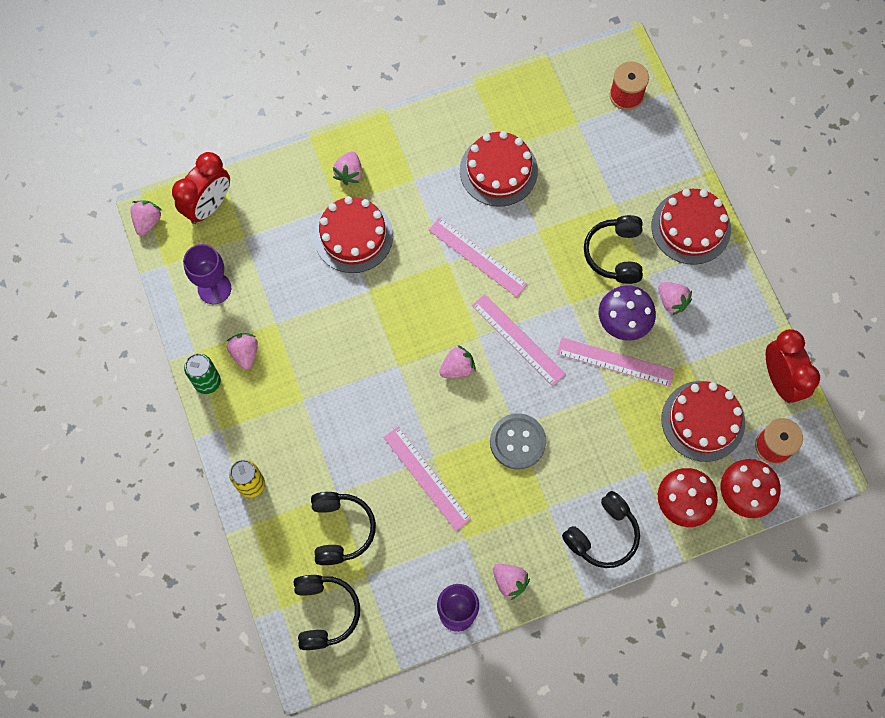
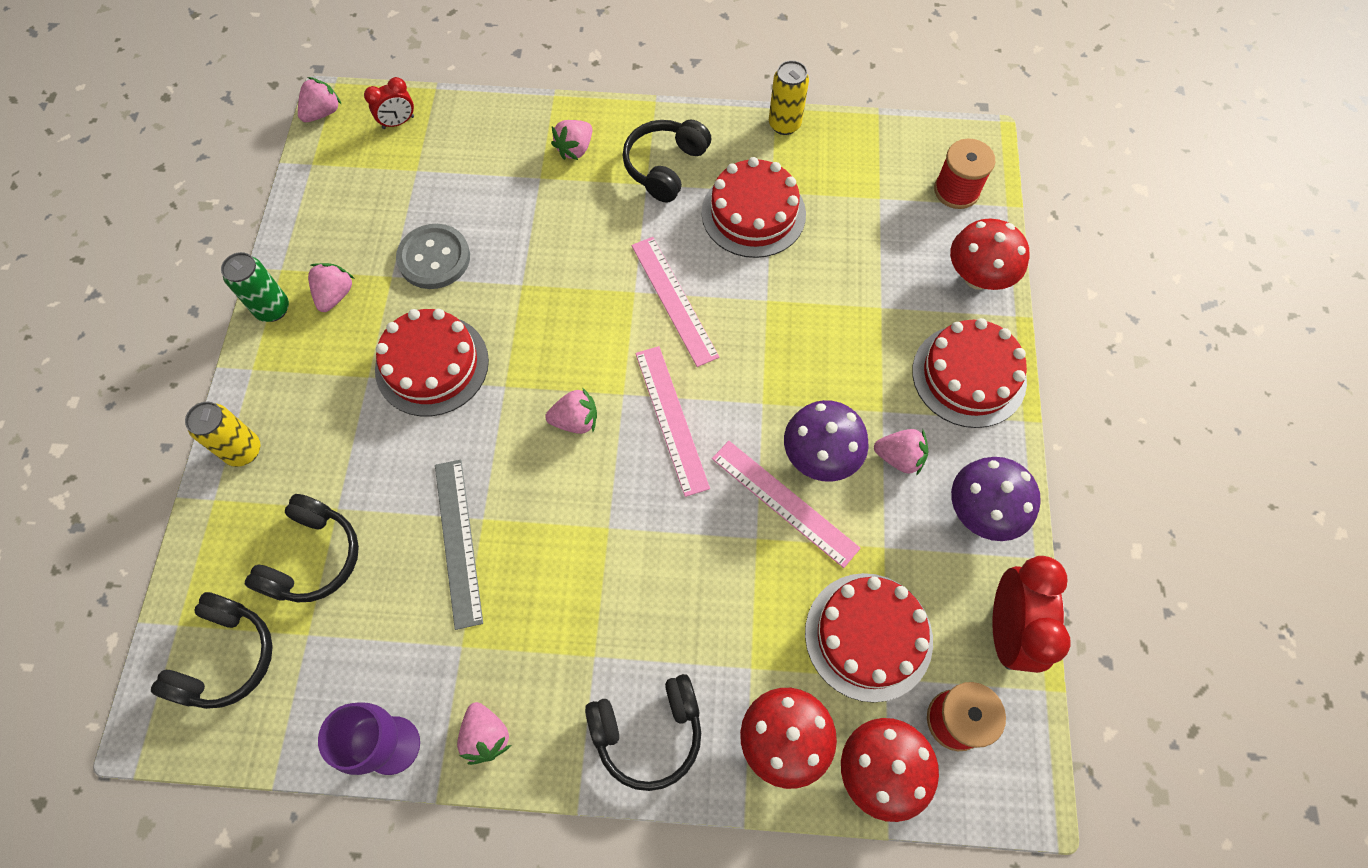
camera: 25 degrees right, 5 degrees down
(208, 206) = (398, 122): red clock -> red clock, size x0.54
(214, 288) = (348, 210): purple goblet -> none
(353, 236) = (539, 217): red cake -> red cake (432, 365)
(426, 478) = (458, 541): pink ruler -> grey ruler
(486, 92) = (784, 124): none -> yellow can
(517, 442) = (600, 549): grey button -> grey button (434, 258)
(615, 254) = (851, 367): black headphones -> black headphones (665, 166)
(667, 155) = (977, 277): none -> red mushroom
(672, 301) = (899, 457): pink strawberry -> pink strawberry turned 60 degrees counterclockwise
(736, 314) = (981, 512): none -> purple mushroom

